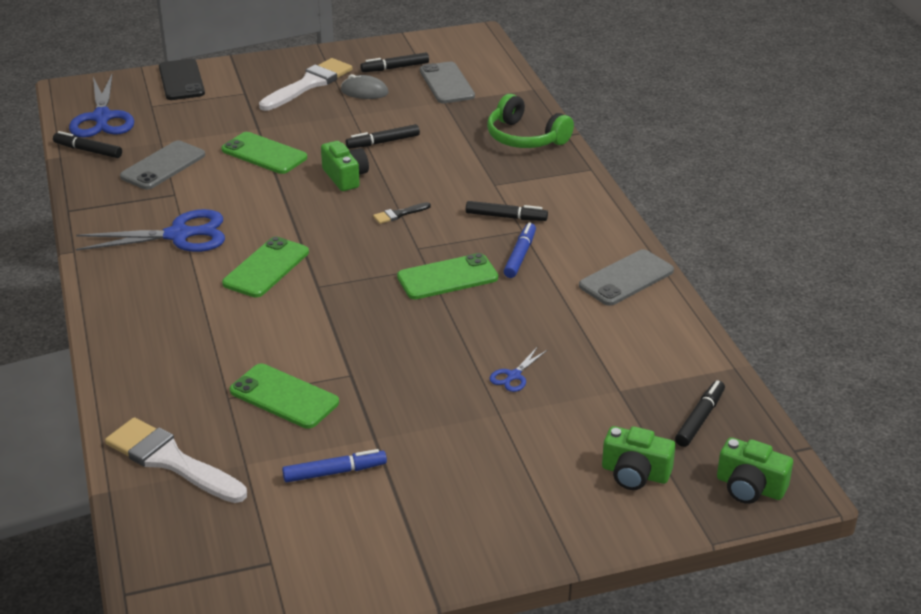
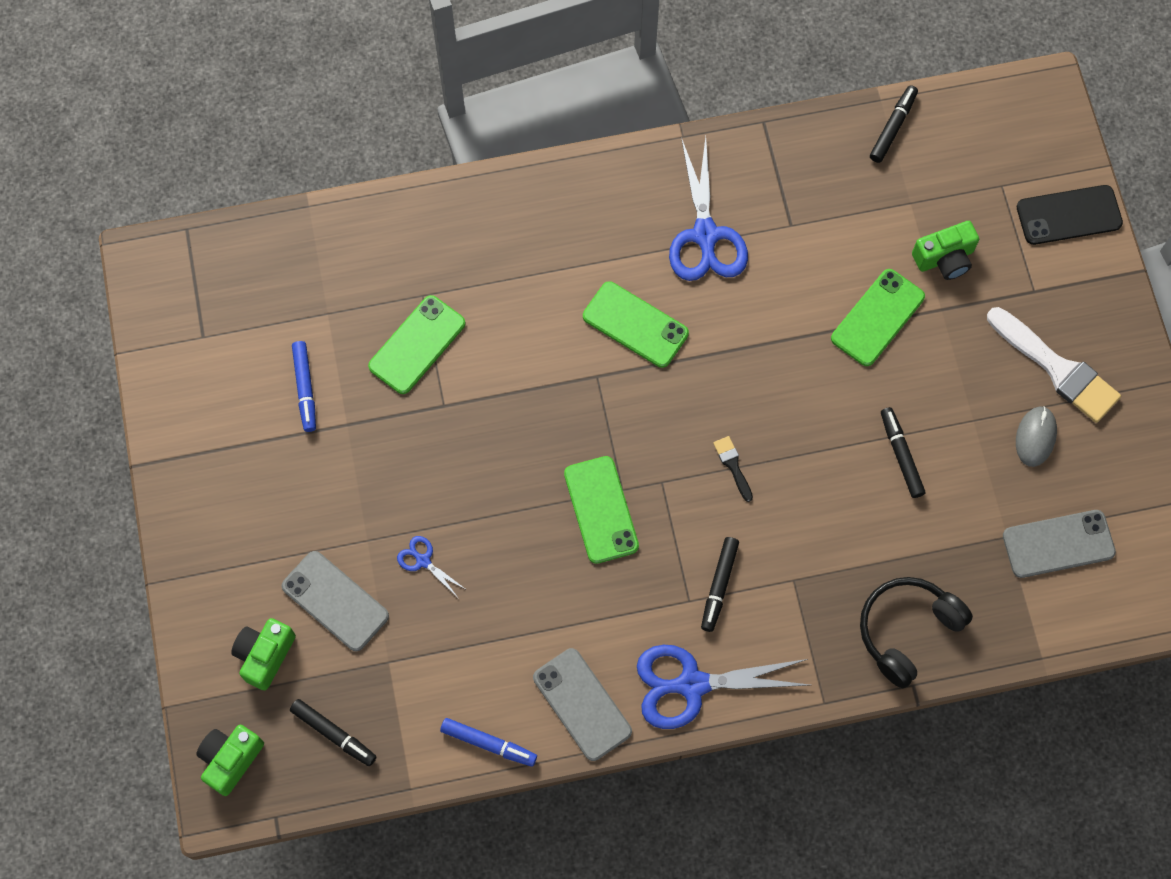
camera: 95 degrees right, 35 degrees up
(102, 118) = (971, 134): blue scissors -> blue scissors (692, 684)
(163, 166) = (854, 209): grey phone -> grey phone (335, 601)
(171, 461) = (340, 252): white brush -> none
(345, 177) = (819, 409): green camera -> green camera (944, 258)
(395, 68) = (1104, 479): black marker -> none
(520, 255) = (637, 592): blue marker -> blue marker (488, 743)
(525, 137) = (907, 631): green headphones -> black headphones

